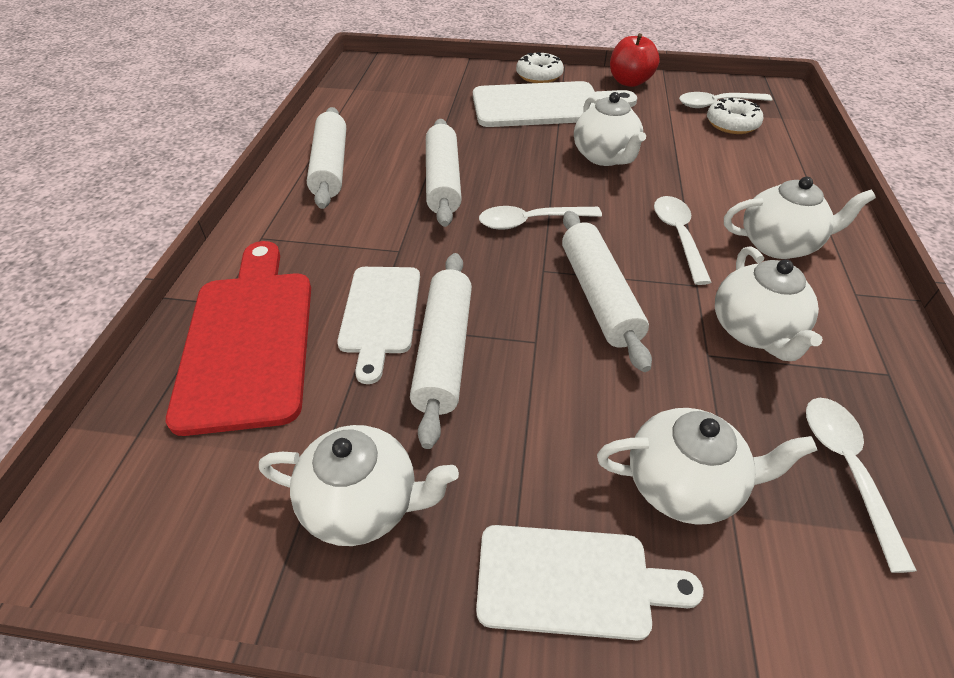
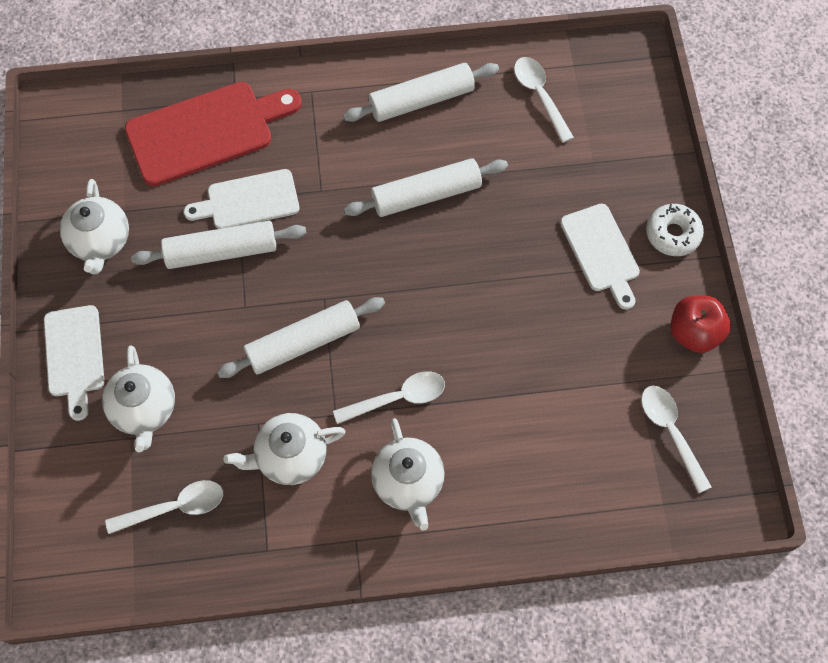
camera: 75 degrees right, 20 degrees up
(531, 222) = (386, 278): white spoon -> white spoon (540, 96)
(544, 105) = (601, 252): white cutting board -> white cutting board, size x0.63
(605, 157) = (512, 325): white teapot -> none
(731, 124) = (626, 447): white donut -> none

